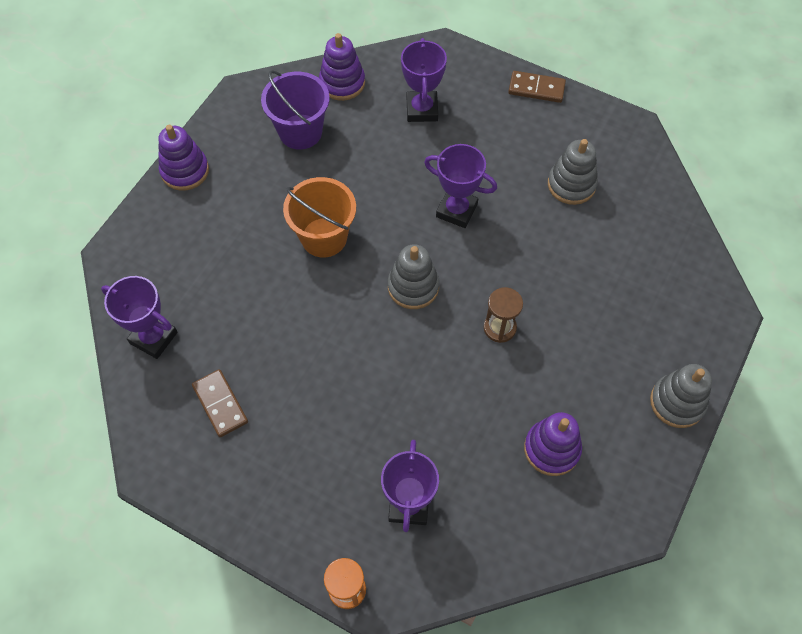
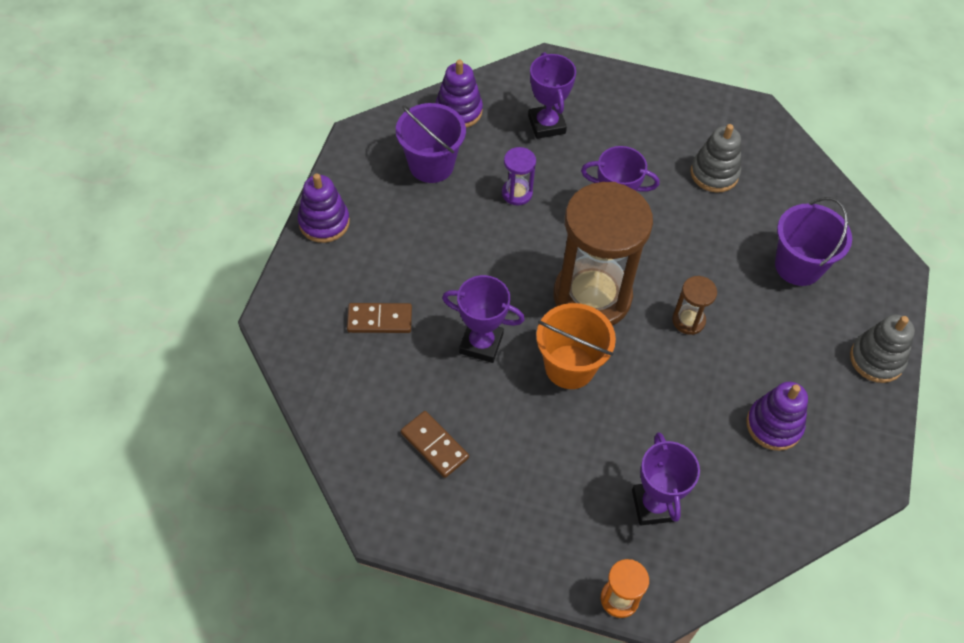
camera: 15 degrees left, 5 degrees down
(153, 338) = (344, 393): purple trophy -> purple trophy (481, 344)
(324, 237) = (488, 264): orange bucket -> orange bucket (569, 367)
(372, 172) = (517, 193): none -> purple hourglass
(413, 287) = (592, 296): grey stacking toy -> brown hourglass
(536, 88) = (652, 88): brown domino -> brown domino (379, 319)
(627, 292) = (798, 266): none -> purple bucket

